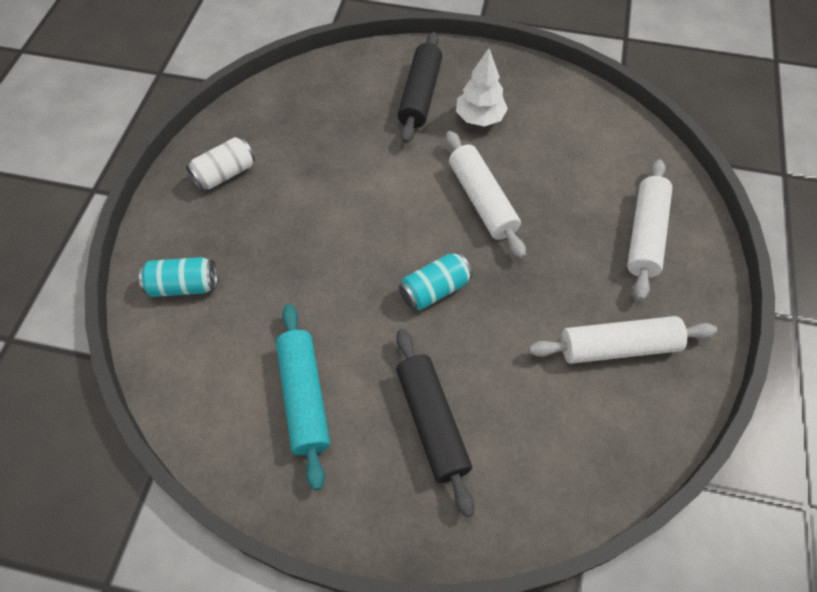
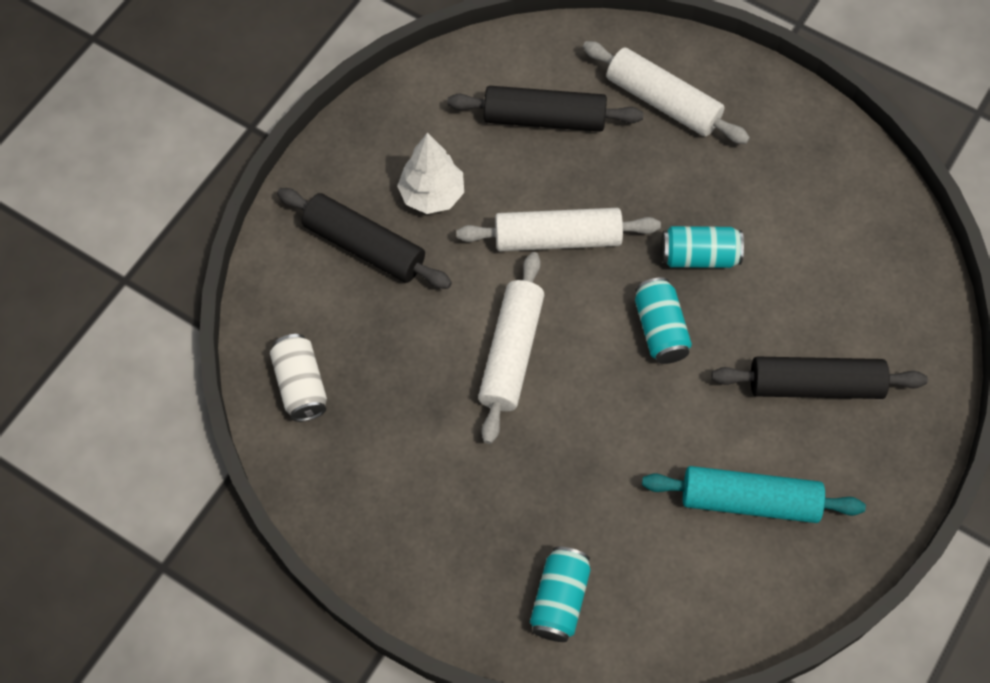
camera: 70 degrees left, 5 degrees up
(225, 174) = (401, 514): white can -> white can (301, 385)
(514, 299) = (699, 256): none -> turquoise can
(581, 163) = (544, 118): none -> black rolling pin
(618, 347) = (784, 186): white rolling pin -> white rolling pin (511, 353)

